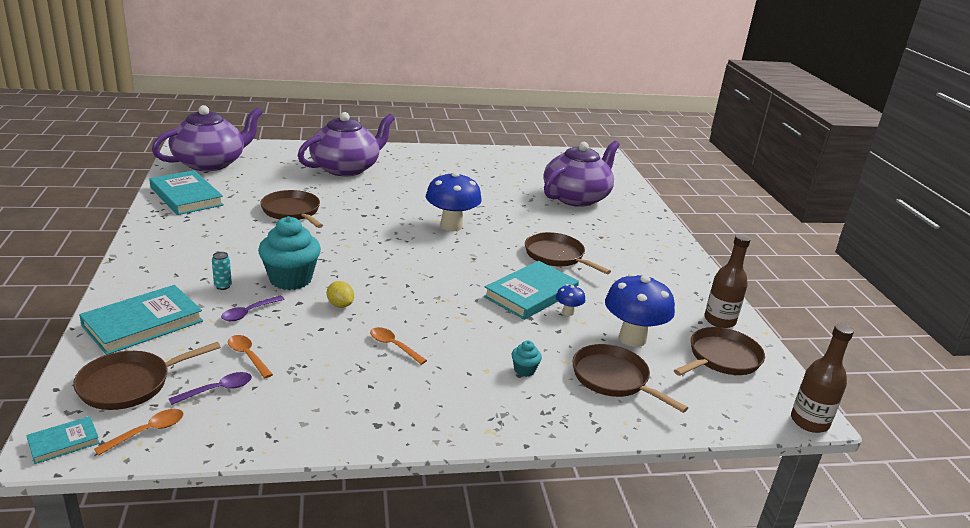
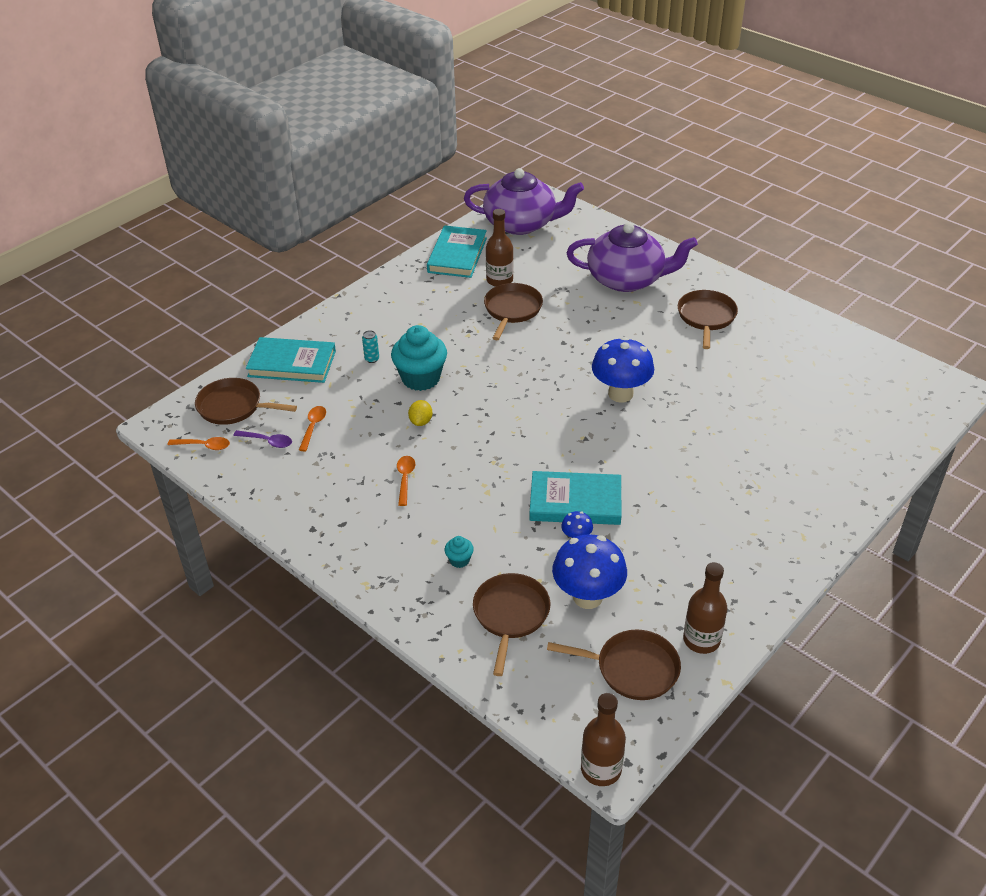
camera: 55 degrees right, 15 degrees up
(64, 442) = (165, 425): turquoise book -> none
(248, 313) = (357, 392): purple spoon -> none
(251, 199) = (499, 280): none -> brown bottle
(556, 256) = (664, 480): brown pan -> brown pan (706, 317)
(576, 197) = (808, 428): purple teapot -> none

